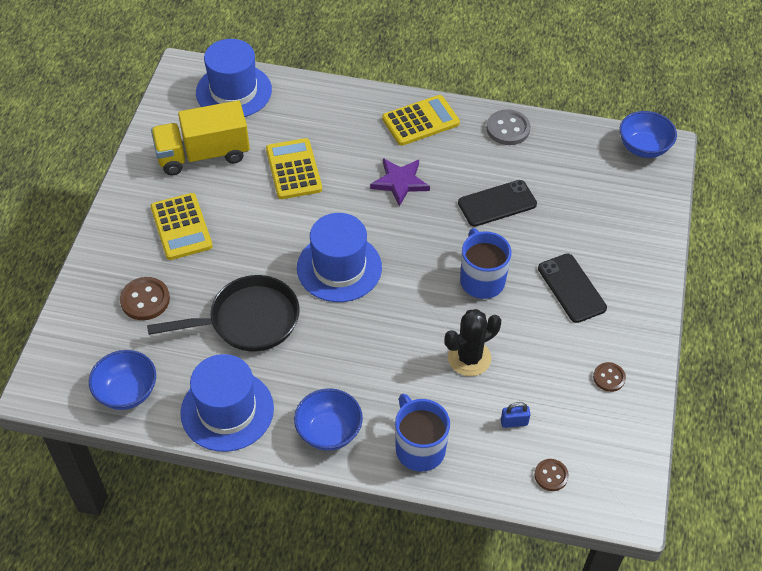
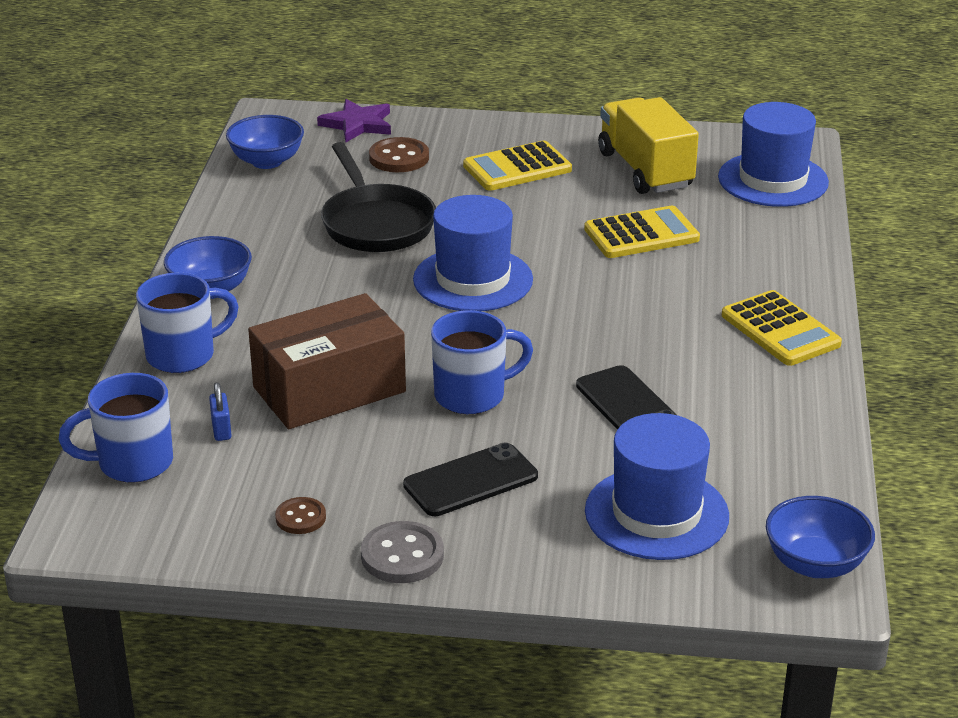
camera: 85 degrees right, 20 degrees down
(227, 410) = (242, 222): blue hat -> blue hat (656, 513)
(400, 182) = (645, 318): purple star -> purple star (357, 124)
(469, 358) = (329, 389): black cactus -> brown box
(508, 129) = (799, 413): grey button -> grey button (402, 555)
(551, 475) = (133, 463): brown button -> blue mug

